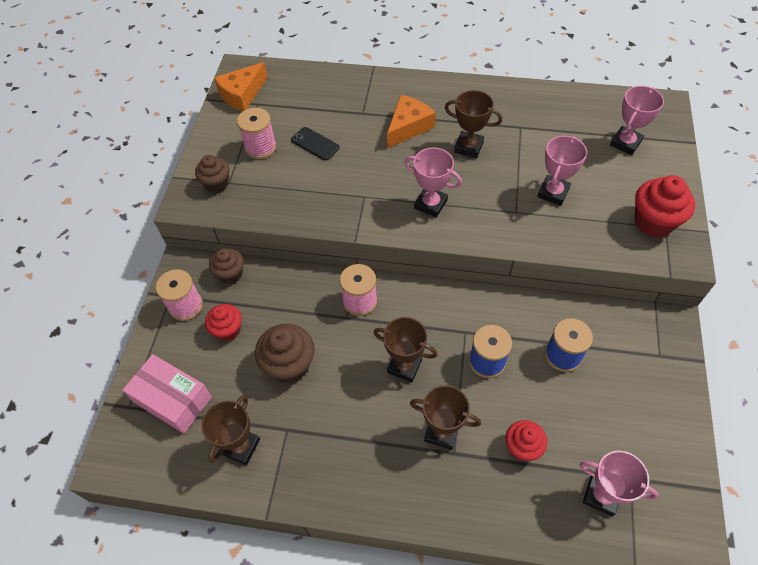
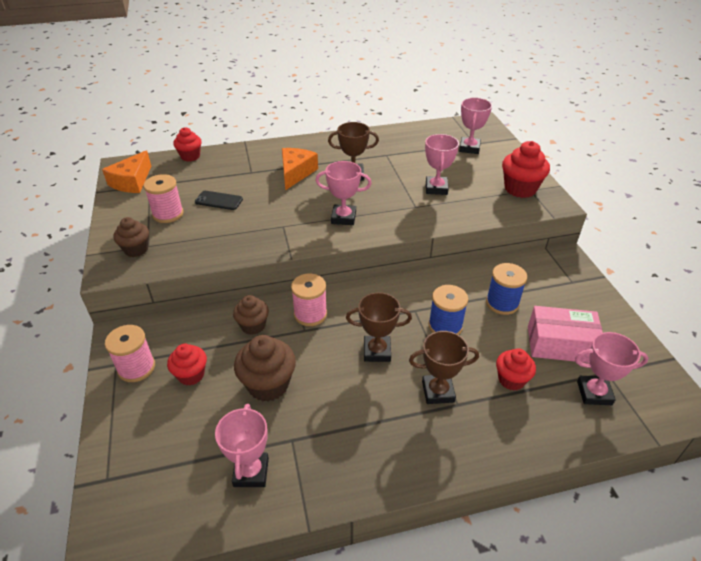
camera: 25 degrees left, 15 degrees down
(173, 399) = (156, 455): pink box -> pink box (560, 344)
(230, 274) = (173, 328): brown cupcake -> brown cupcake (253, 326)
(241, 447) = (251, 472): brown trophy -> pink trophy
(310, 74) = (190, 156): none -> red cupcake

